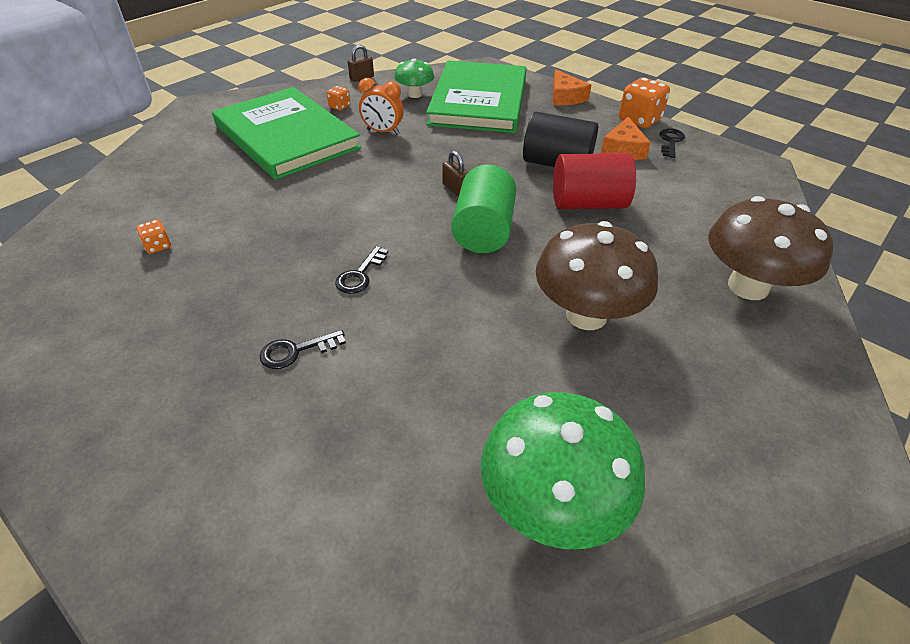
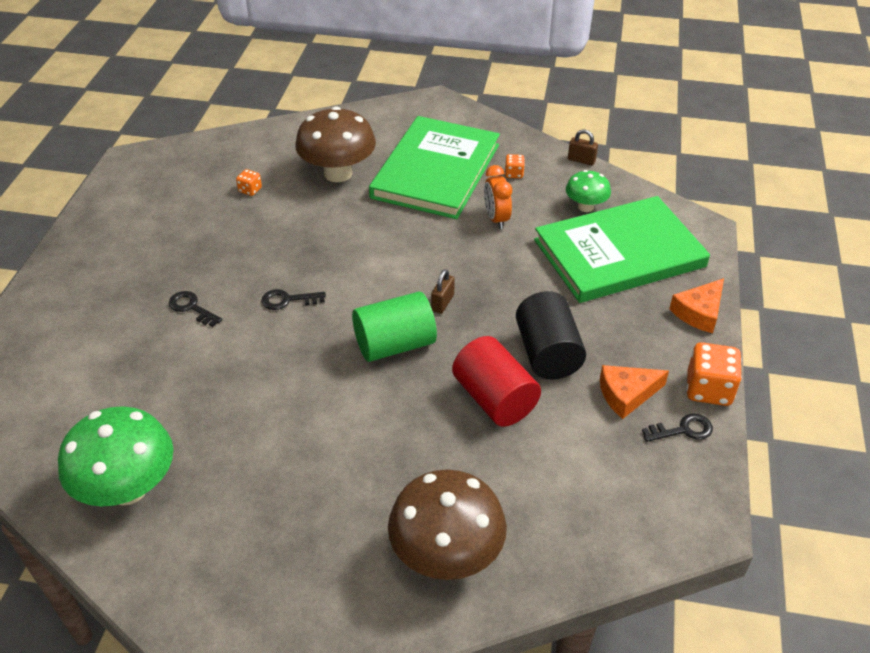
camera: 60 degrees right, 0 degrees up
(586, 315) = (327, 448): brown mushroom -> brown mushroom (338, 173)

